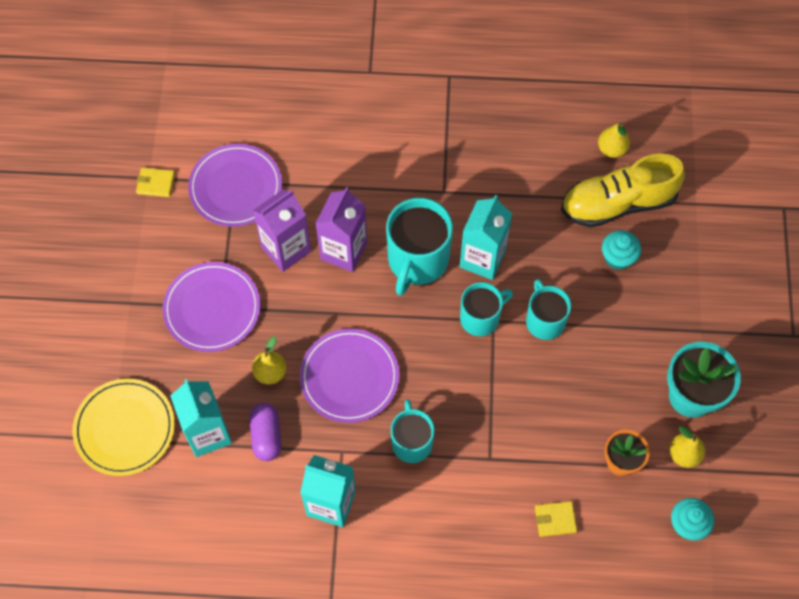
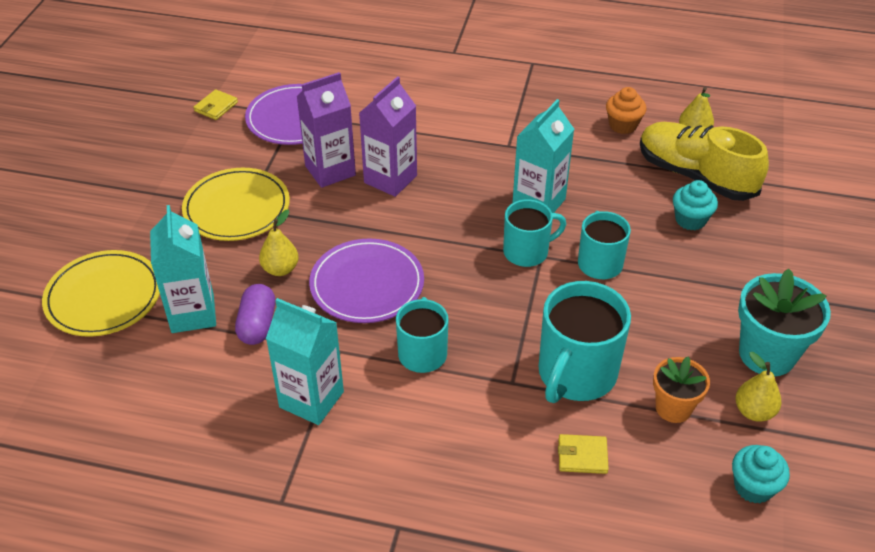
camera: 10 degrees right, 20 degrees down
(155, 183) = (216, 107): yellow wallet -> yellow wallet turned 75 degrees counterclockwise
(212, 308) = (237, 208): purple plate -> yellow plate
(417, 260) = (467, 196): turquoise mug -> turquoise mug (576, 374)
(546, 149) = (623, 125): none -> orange cupcake
(617, 203) = (695, 176): yellow shoe -> yellow shoe turned 45 degrees clockwise

